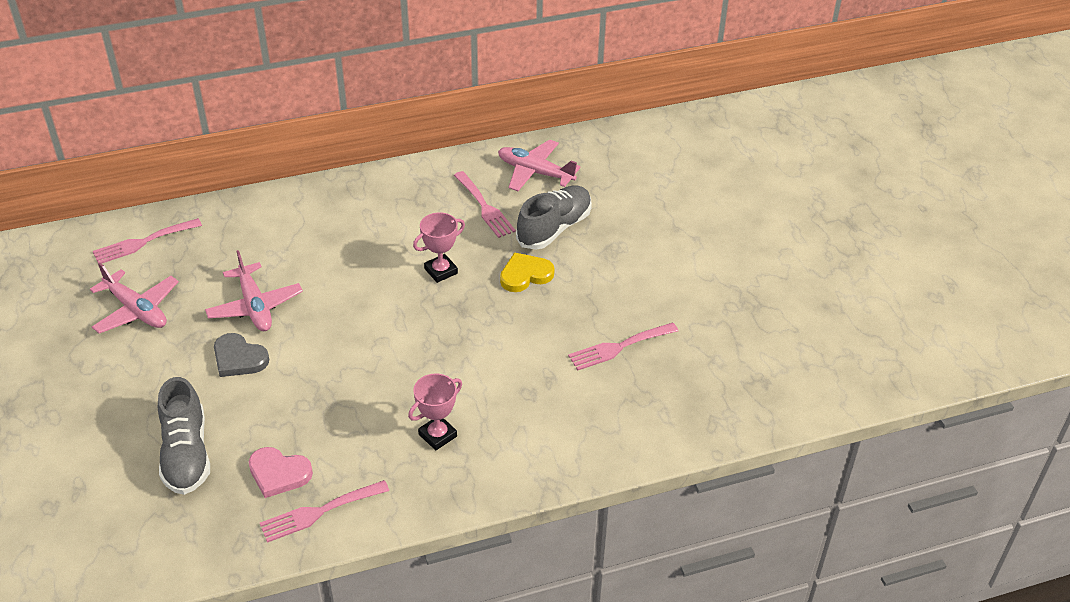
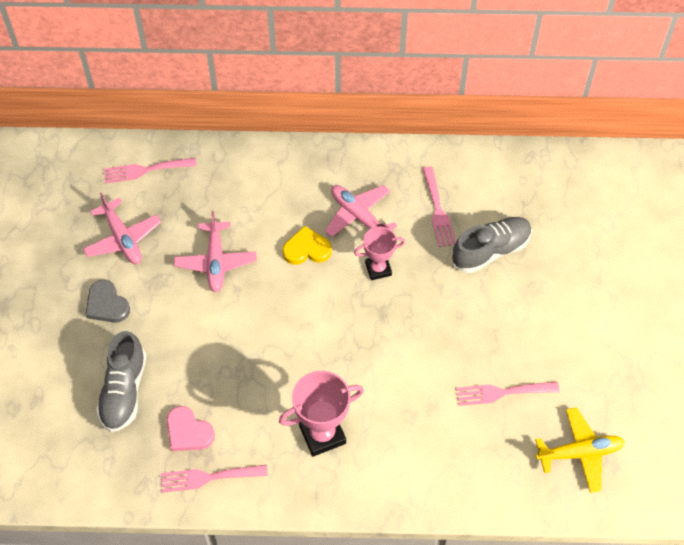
camera: 20 degrees right, 15 degrees up
(239, 358) = (189, 311): grey heart -> grey heart (107, 304)
(437, 435) = (322, 434): pink trophy -> pink trophy, size x1.56
(525, 275) = (448, 293): yellow heart -> yellow heart (306, 249)
(535, 172) = (495, 184): pink plane -> pink plane (358, 216)
(723, 379) = (580, 453): none -> yellow plane

